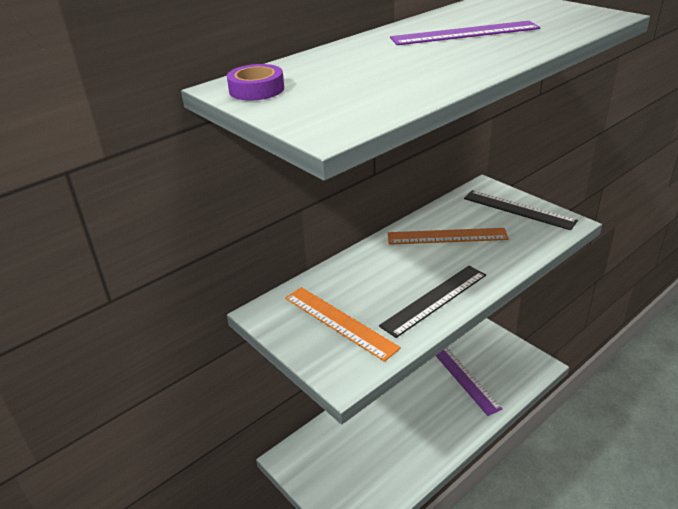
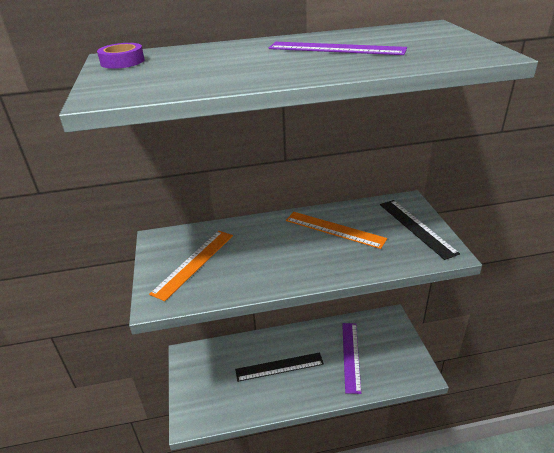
camera: 30 degrees right, 0 degrees up
(340, 322) = (194, 263): orange ruler -> orange ruler turned 45 degrees clockwise
(434, 300) = (273, 273): black ruler -> black ruler (279, 367)

